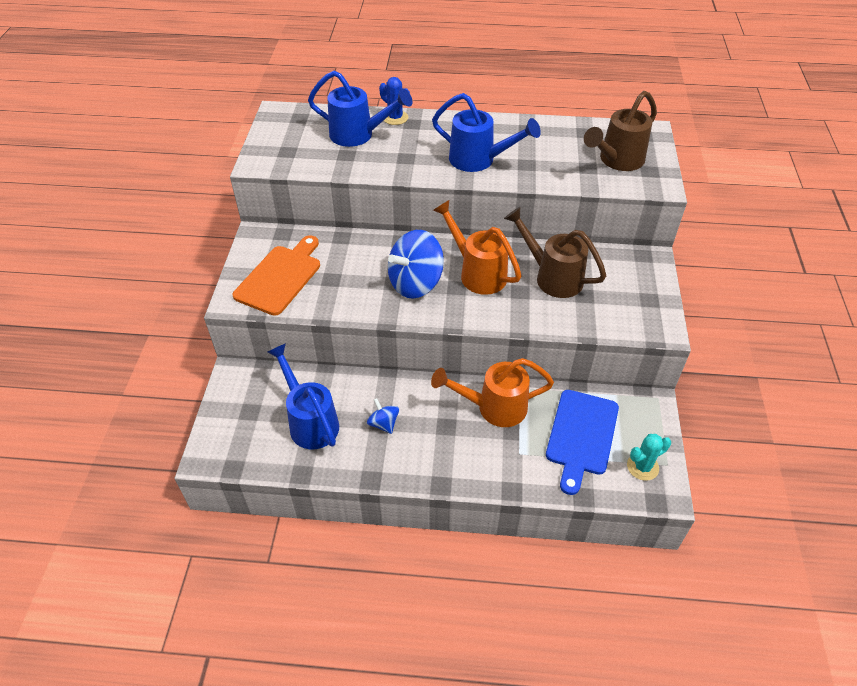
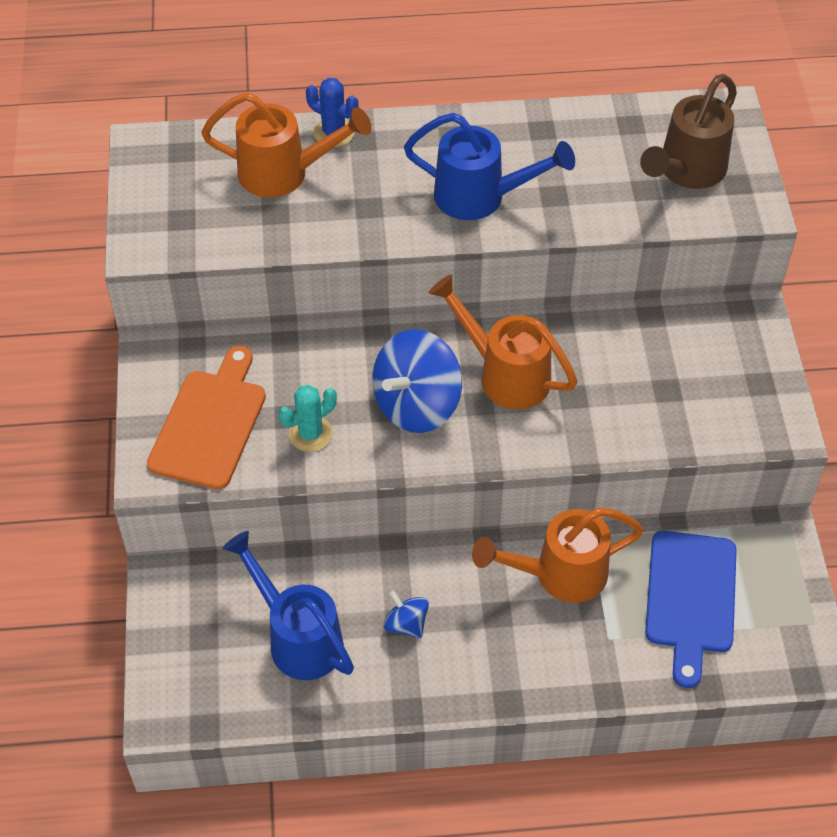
camera: 10 degrees left, 5 degrees up
(359, 135) = (285, 173): blue watering can -> orange watering can
(552, 276) = (615, 365): brown watering can -> none
(642, 467) = (781, 631): turquoise cactus -> turquoise cactus (310, 434)

